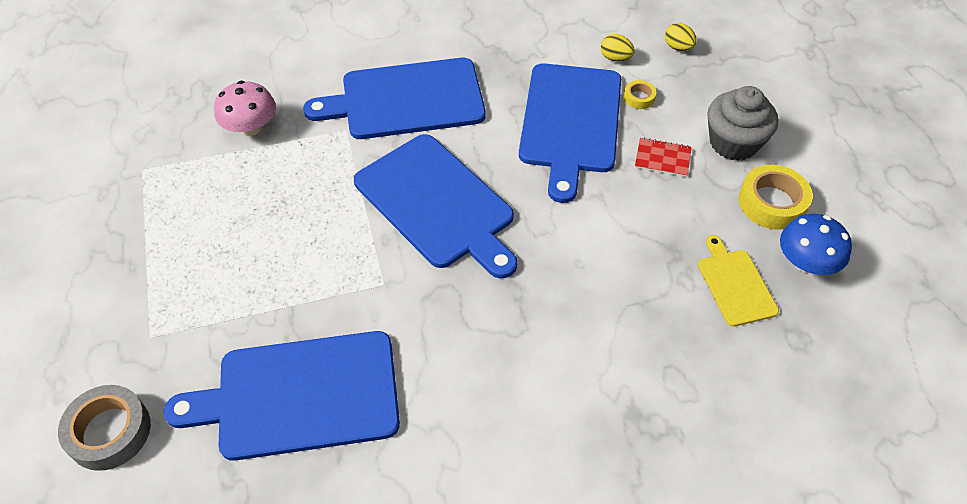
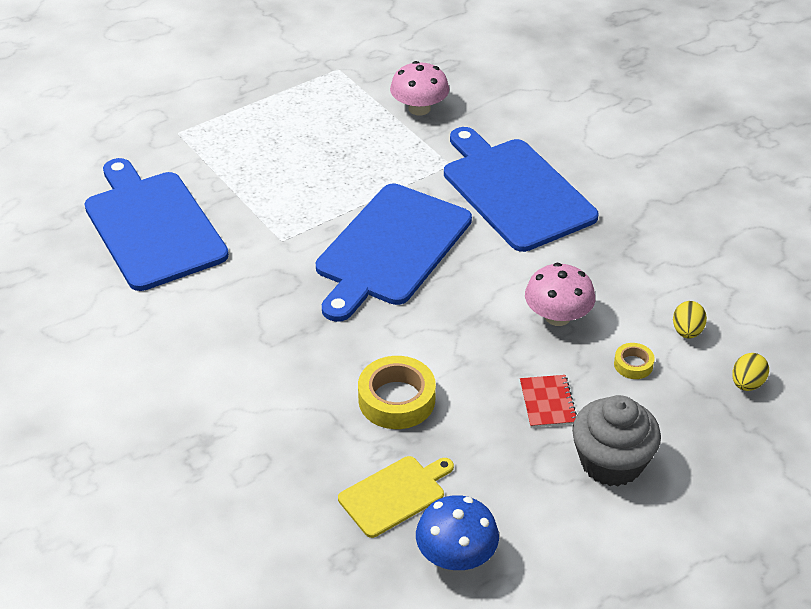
camera: 70 degrees right, 10 degrees down
(109, 432) = (90, 143): grey tape -> none
(570, 122) = (557, 316): blue cutting board -> pink mushroom
(772, 203) = (532, 512): yellow tape -> yellow tape (396, 399)

